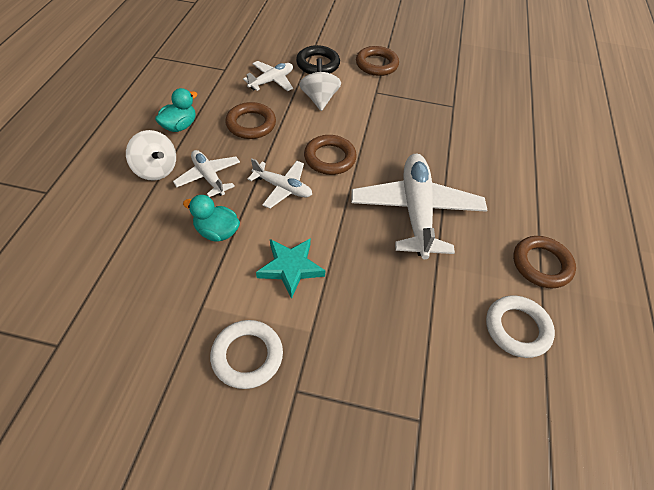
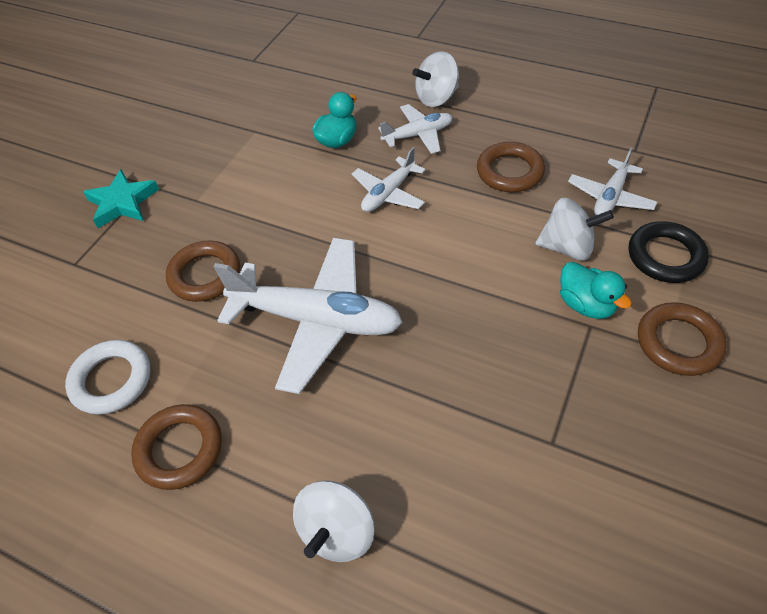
camera: 110 degrees right, 0 degrees up
(179, 126) = (509, 112): turquoise duck -> turquoise duck (586, 304)
(247, 356) = (193, 157): white ring -> none
(271, 81) = (610, 197): white plane -> white plane turned 60 degrees clockwise
(290, 268) = (273, 191): turquoise star -> turquoise star (123, 202)
(330, 158) = (434, 243): brown ring -> brown ring (205, 275)
(542, 179) = (337, 531): none -> white spinning top

